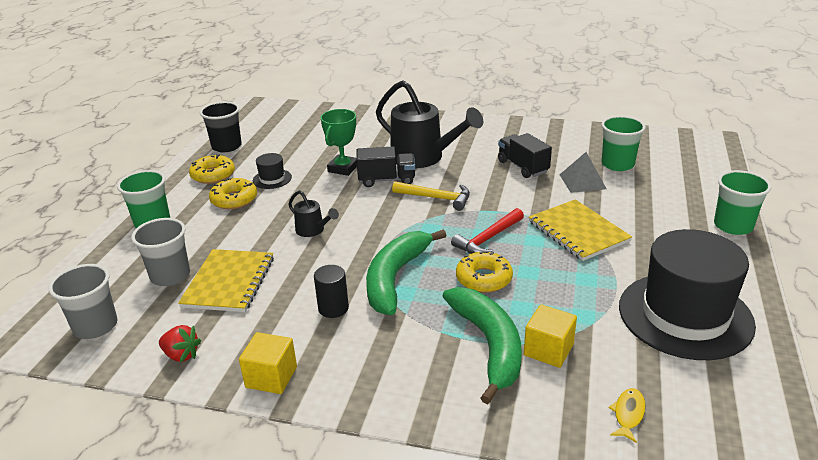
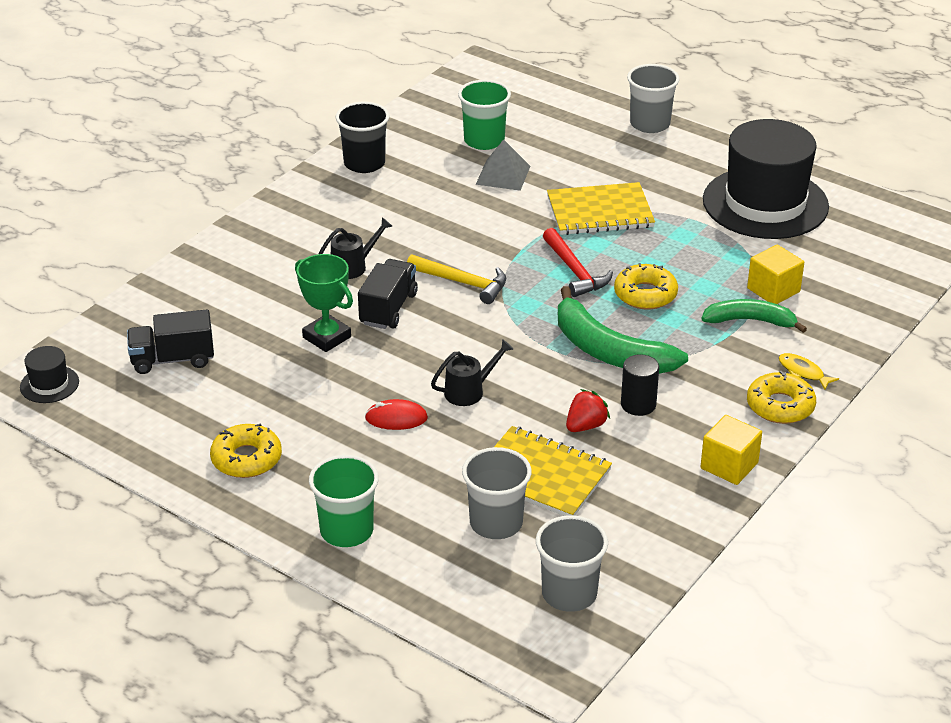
camera: 70 degrees left, 5 degrees up
(181, 355) = (661, 526): red strawberry -> red strawberry (585, 426)
(226, 146) = (159, 434): black cup -> black cup (364, 163)
(234, 199) = (339, 447): yellow donut -> yellow donut (780, 406)
(271, 211) = (396, 418): none -> red mouse
(272, 179) = (305, 404): black hat -> black hat (49, 384)
(424, 158) = (353, 266): black watering can -> black watering can, size x0.47
(436, 198) = (462, 283): yellow hammer -> yellow hammer turned 75 degrees clockwise
(489, 345) = (750, 321): green banana -> green banana, size x0.64
(523, 167) = (438, 202): black truck -> black truck (173, 359)
(628, 414) = (868, 277): yellow fish -> yellow fish (803, 372)
(733, 226) = (650, 124): green cup -> grey cup

